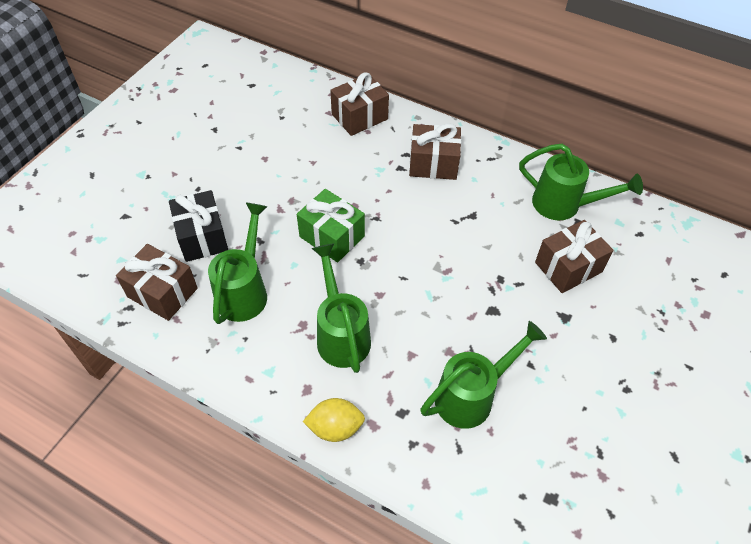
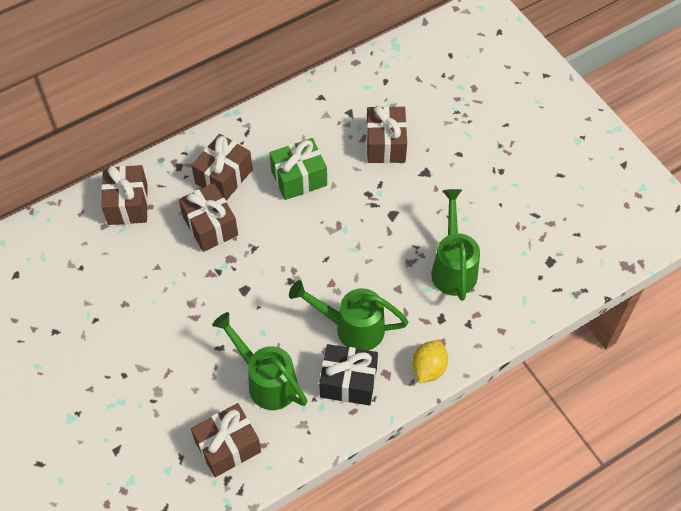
camera: 60 degrees left, 5 degrees up
(202, 237) = (186, 392): black gift -> black gift (348, 382)
(332, 236) = (252, 290): green gift -> green gift (299, 178)
(377, 178) = (210, 226): none -> brown gift
(564, 205) = (328, 111): green watering can -> none

